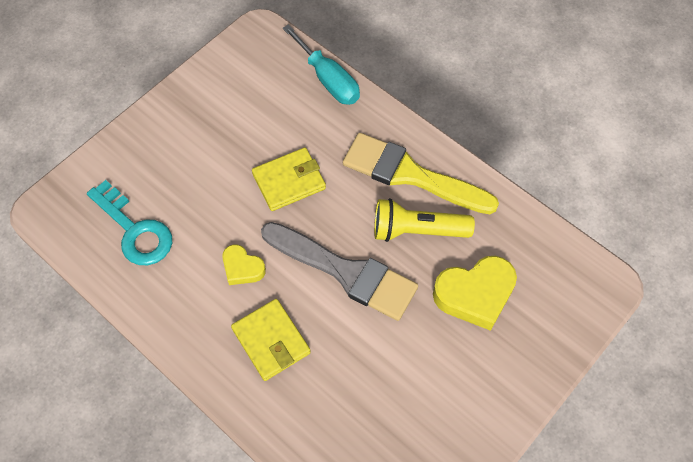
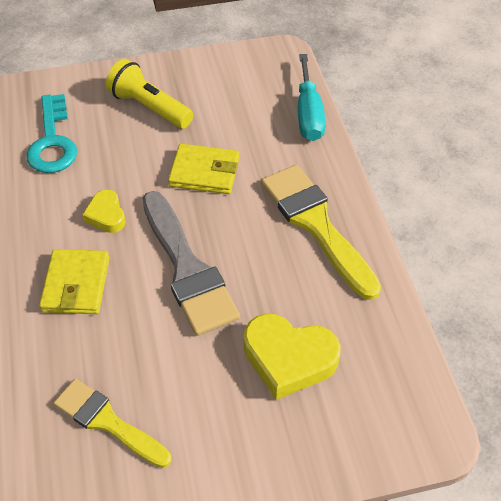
camera: 35 degrees right, 10 degrees down
(390, 428) = (107, 422): none -> yellow brush
(417, 230) = (281, 273): yellow flashlight -> yellow flashlight (149, 107)

